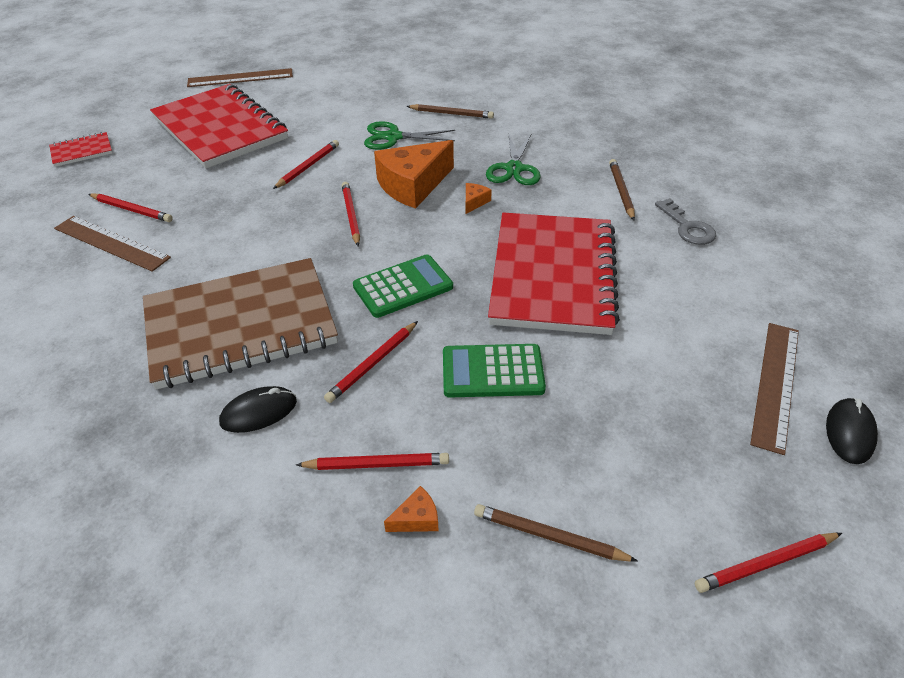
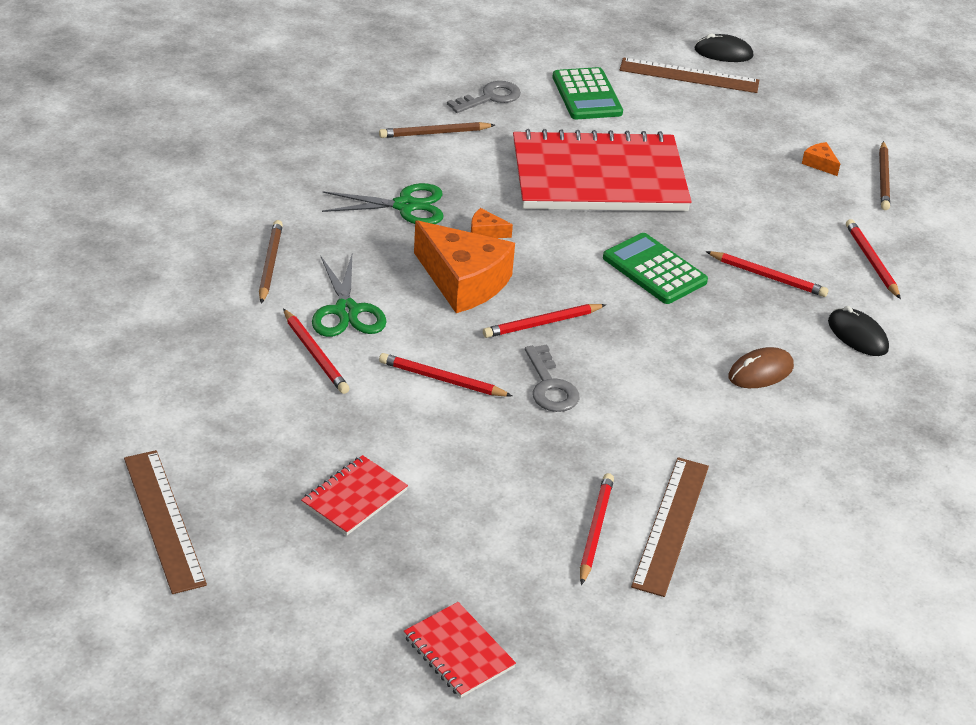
camera: 105 degrees left, 5 degrees down
(220, 129) = (354, 497): red notebook -> red notebook, size x0.42
(241, 326) = (760, 372): brown notebook -> brown mouse
(279, 210) = (550, 386): none -> grey key
(416, 518) = (905, 237): orange cheese -> orange cheese (820, 164)
(492, 371) = (743, 209): green calculator -> green calculator (586, 95)
(766, 564) = (852, 98): red pencil -> red pencil (315, 354)

